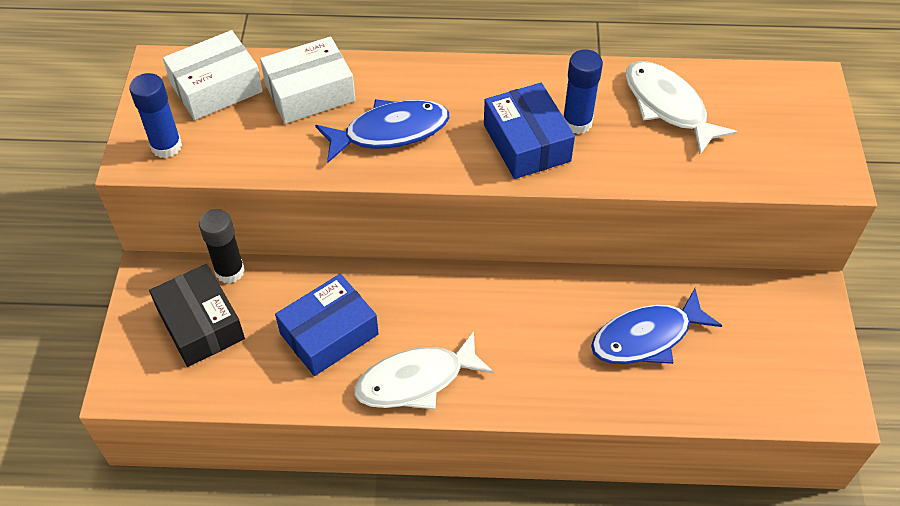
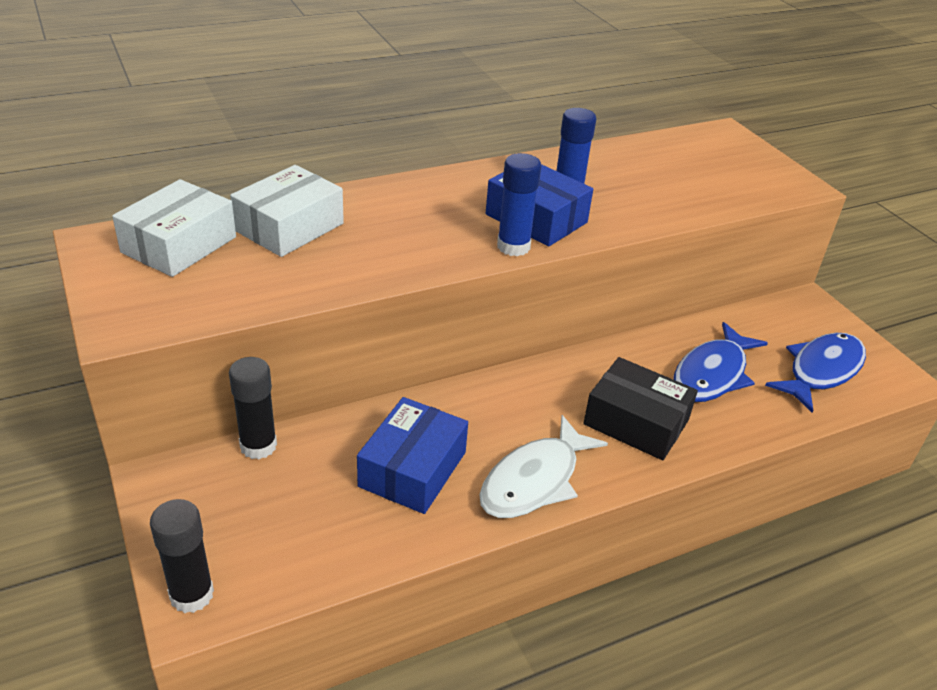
camera: 30 degrees left, 15 degrees down
(126, 375) = (192, 595): none -> black glue stick
(166, 146) = (153, 307): blue glue stick -> blue glue stick (513, 247)
(200, 324) = (256, 509): black box -> black box (636, 422)
(390, 132) = (399, 239): blue fish -> blue fish (821, 371)
(668, 106) = (632, 168): white fish -> none

